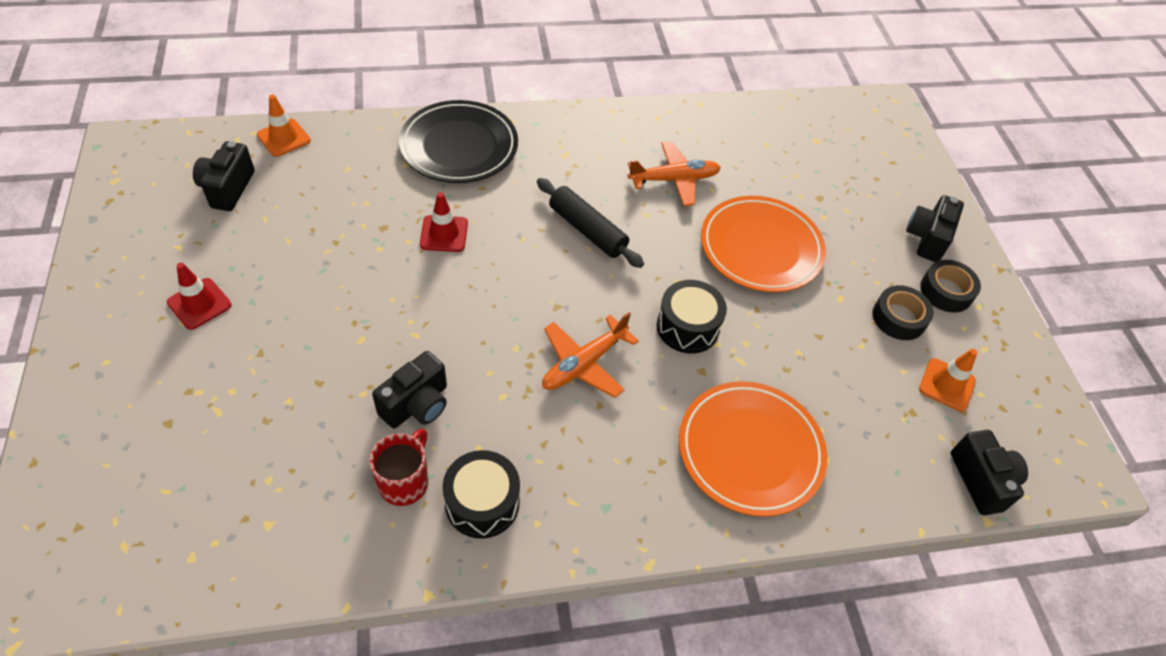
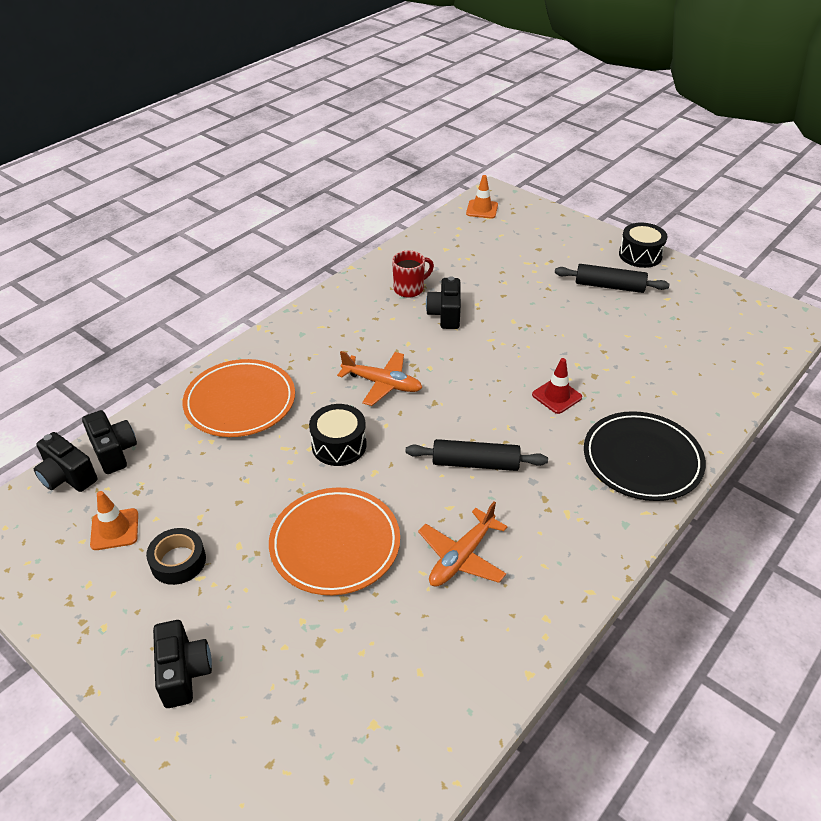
camera: 145 degrees right, 10 degrees down
(199, 304) = (609, 286): red traffic cone -> black rolling pin
(228, 188) = (705, 336): black camera -> black camera (114, 452)
(284, 138) = (741, 382): orange traffic cone -> orange traffic cone (482, 209)
(405, 482) = (410, 289): red mug -> red mug turned 105 degrees counterclockwise
(482, 503) = (364, 302): black drum -> black drum (640, 255)
(584, 363) = (382, 384): orange plane -> orange plane turned 105 degrees clockwise
(946, 291) = (142, 620): black tape -> none

